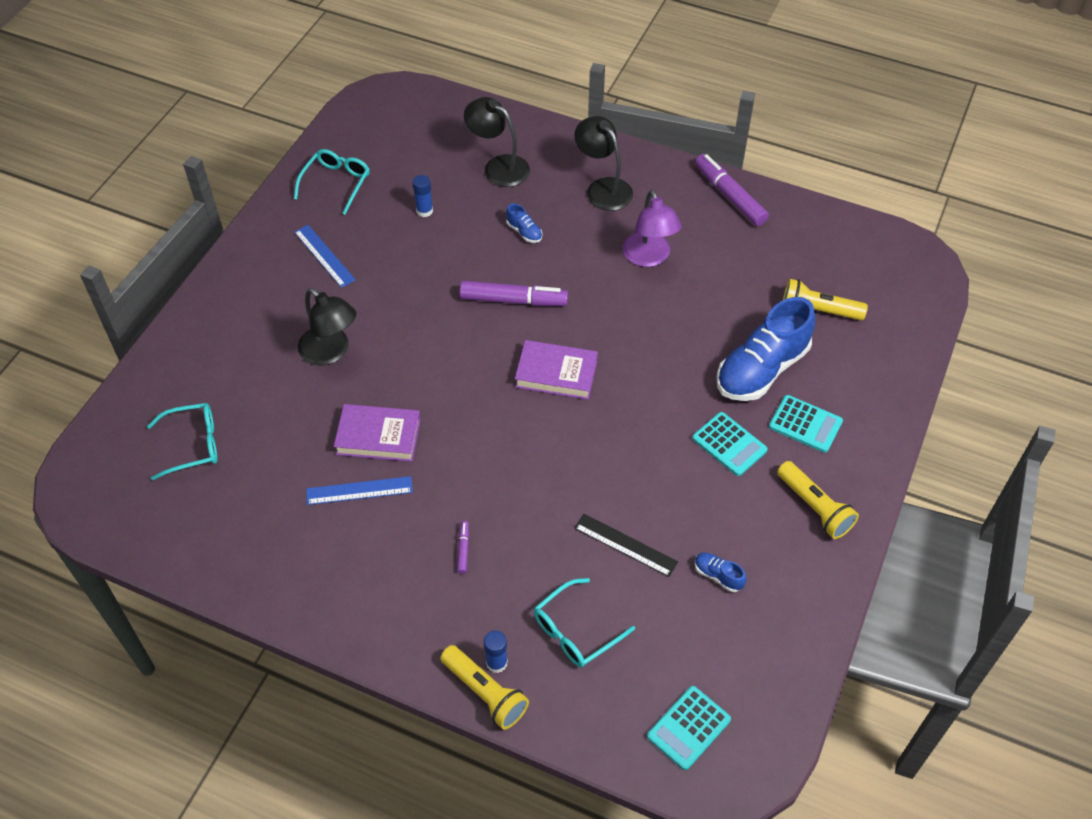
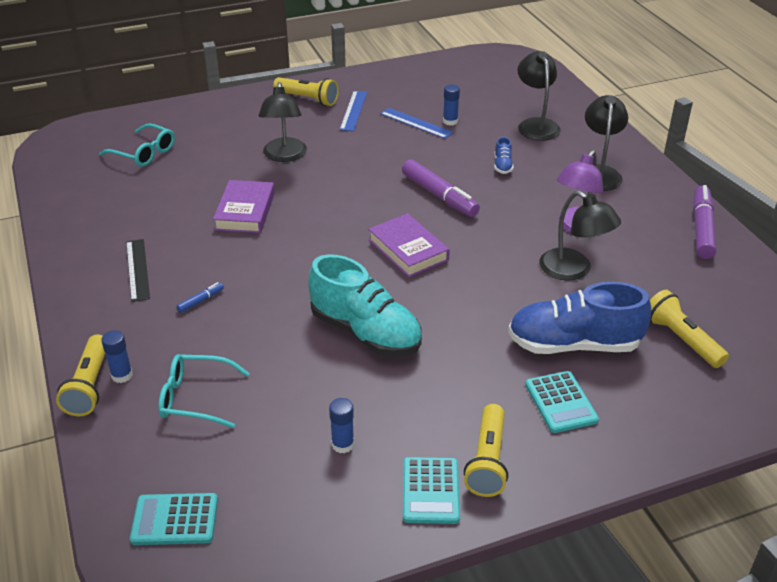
camera: 45 degrees right, 15 degrees down
(263, 271) = (307, 99): none -> yellow flashlight
(336, 184) = (414, 82): turquoise glasses -> none
(359, 490) = (192, 230): blue ruler -> blue ruler (416, 123)
(378, 436) = (245, 211): purple book -> purple book turned 45 degrees clockwise
(463, 550) = (200, 301): purple marker -> blue marker
(619, 473) = (366, 332): none -> turquoise shoe
(625, 545) = (306, 375): black ruler -> black ruler (138, 269)
(690, 301) = (573, 270): none -> black lamp
(718, 576) = (343, 444): blue shoe -> blue glue stick
(729, 444) = (476, 372): turquoise calculator -> turquoise calculator (430, 491)

